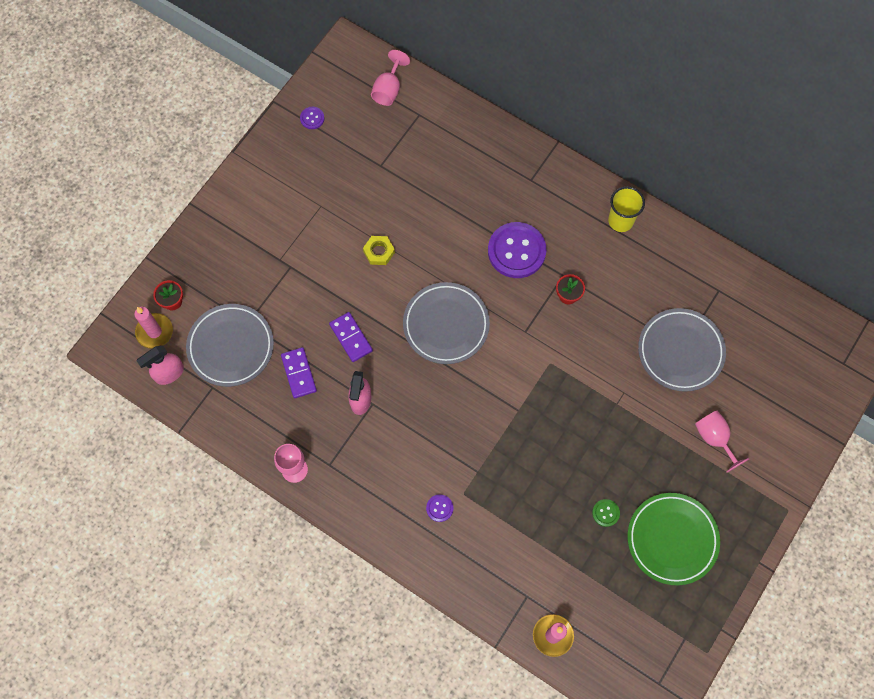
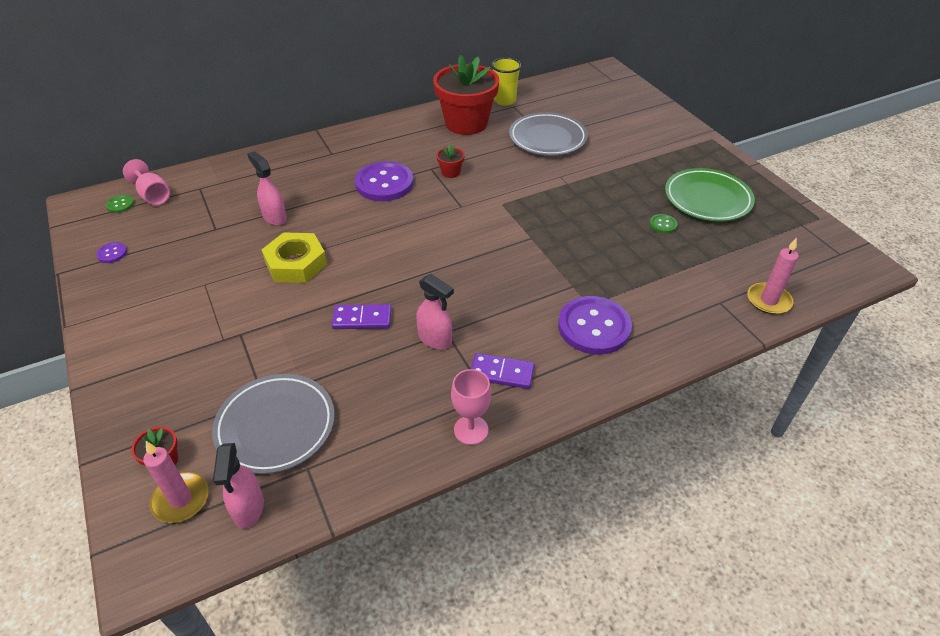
camera: 60 degrees left, 25 degrees down
(298, 373) = (362, 377): purple domino -> purple domino (501, 373)
(364, 76) = (120, 205): none -> green button
(379, 252) = (296, 263): yellow nut -> yellow nut, size x1.75
(420, 197) = (274, 217): none -> pink spray bottle
(439, 508) = (594, 327): purple button -> purple button, size x2.30
(446, 325) = (411, 249): grey plate -> none
(620, 221) = (414, 126): yellow cup -> yellow cup (504, 100)
(656, 264) = (466, 123): none -> red flower pot
(714, 438) = (632, 149): pink goblet -> none

